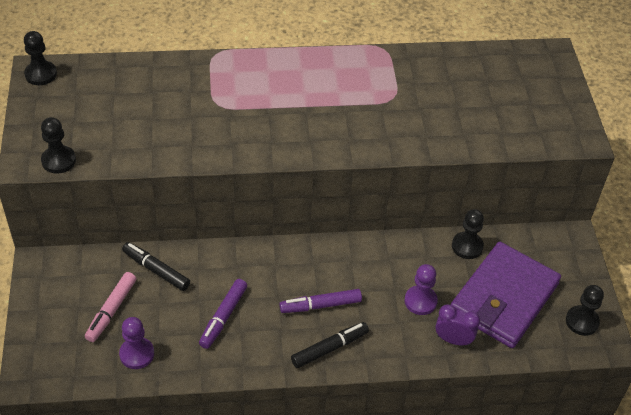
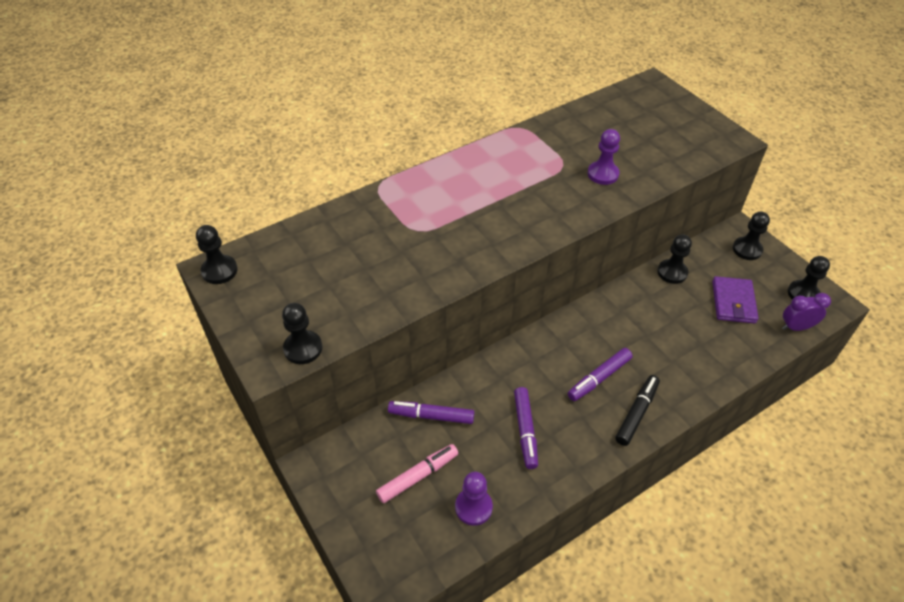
camera: 25 degrees left, 0 degrees up
(111, 310) = (418, 476): pink marker -> pink marker turned 120 degrees counterclockwise
(156, 270) = (431, 416): black marker -> purple marker
(420, 301) = (674, 335): purple pawn -> purple pawn (603, 174)
(453, 340) = (725, 356): purple clock -> purple clock (796, 327)
(503, 298) = (733, 302): purple wallet -> purple wallet, size x0.56
(562, 257) = (747, 249): none -> black pawn

